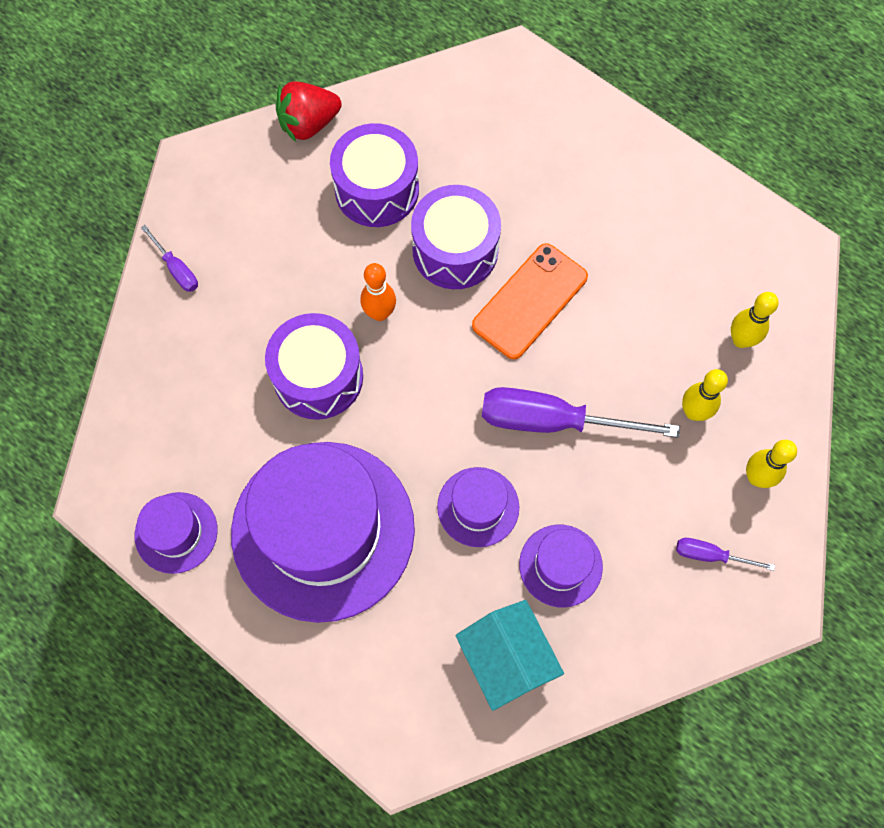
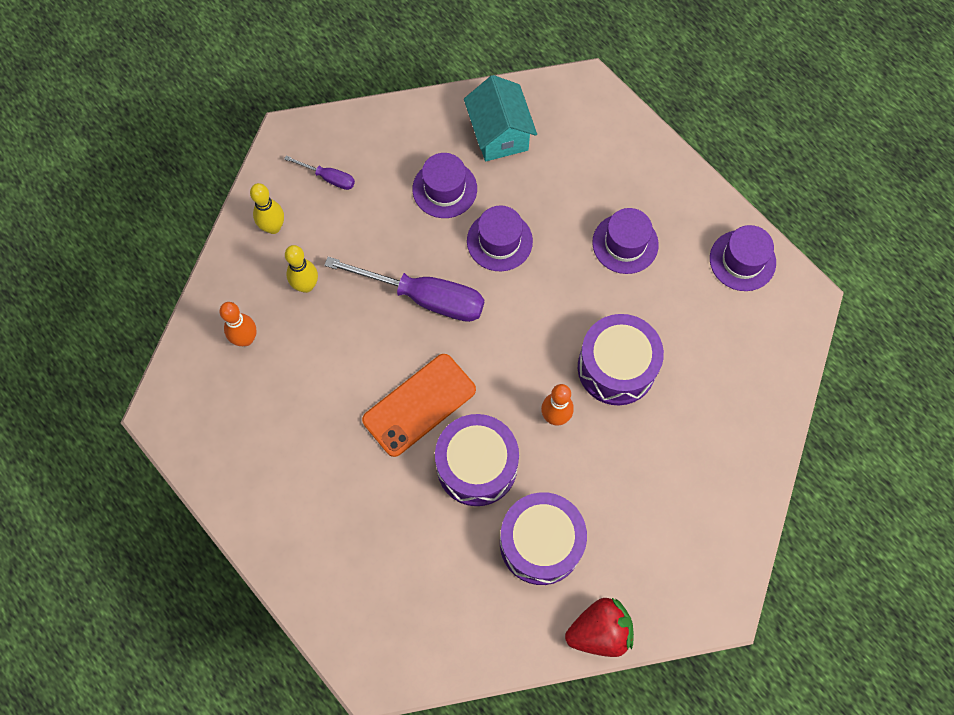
camera: 170 degrees left, 0 degrees up
(176, 269) = (738, 492): purple screwdriver -> none
(323, 530) = (625, 243): purple hat -> purple hat, size x0.45
(741, 340) = (246, 339): yellow bowling pin -> orange bowling pin

